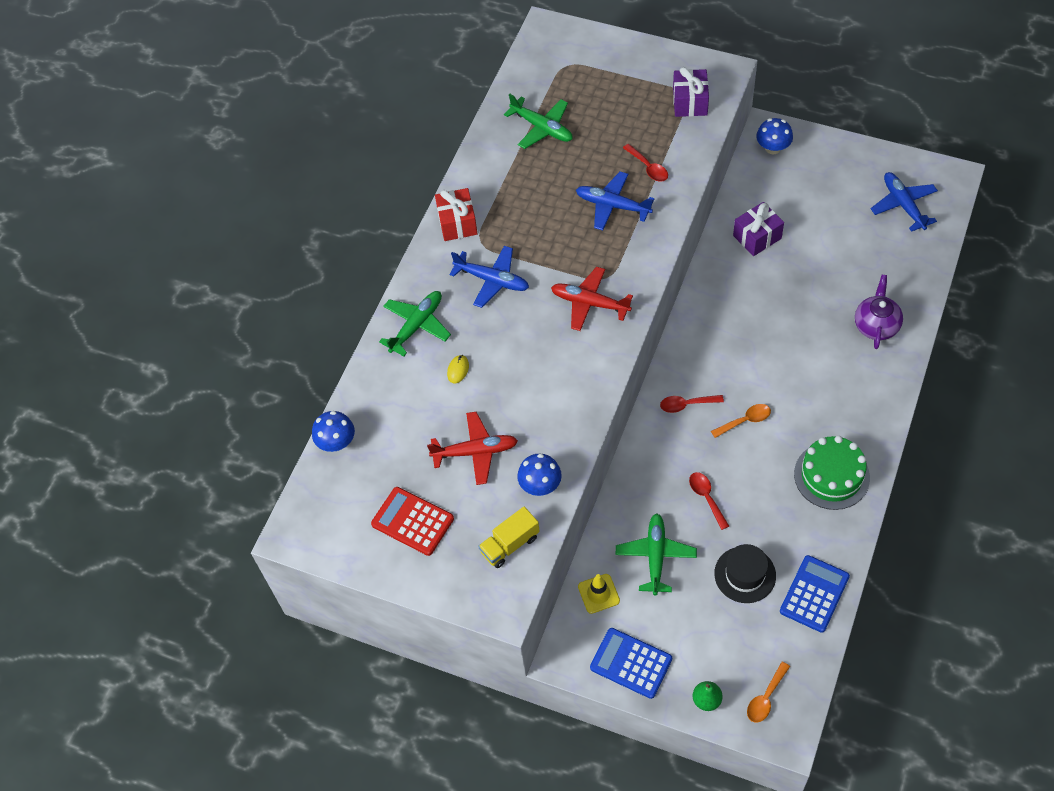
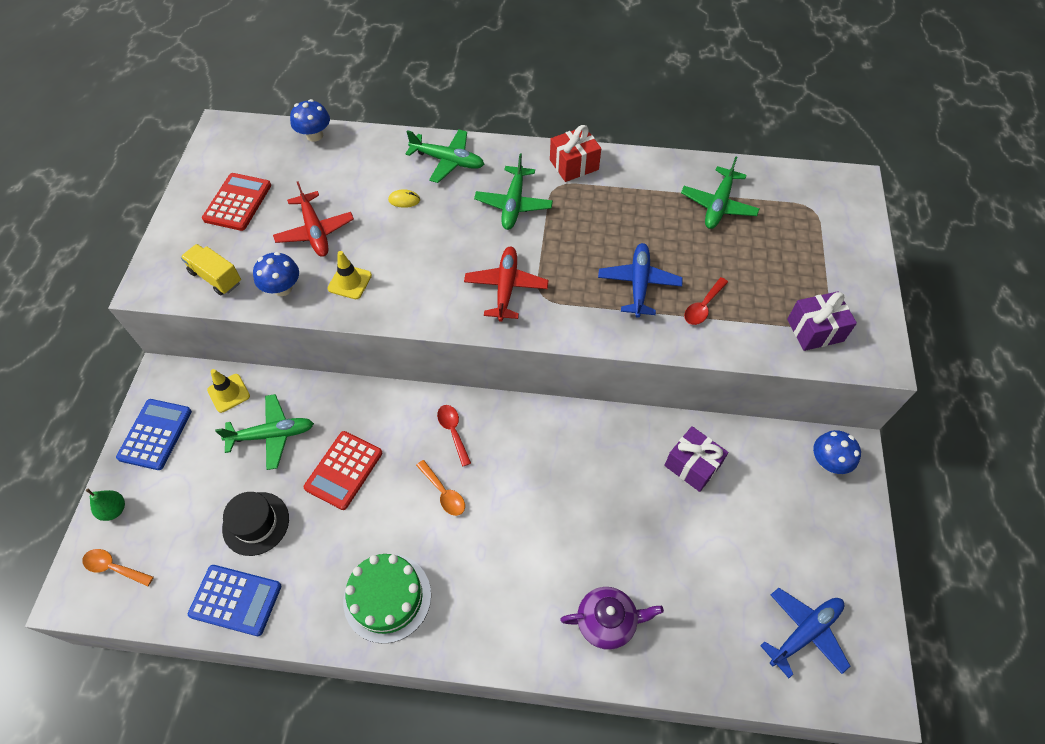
camera: 70 degrees right, 0 degrees up
(492, 280) = (513, 204): blue plane -> green plane
(548, 427) = (350, 282): none -> yellow traffic cone
(706, 497) = (344, 470): red spoon -> red calculator

